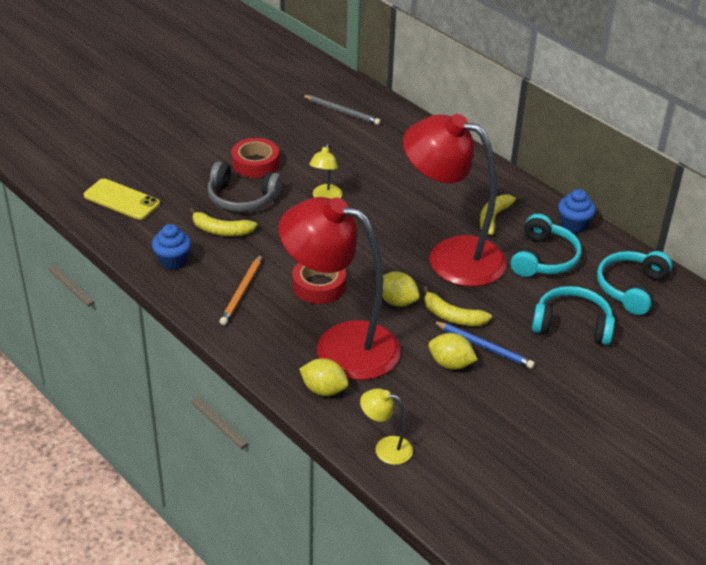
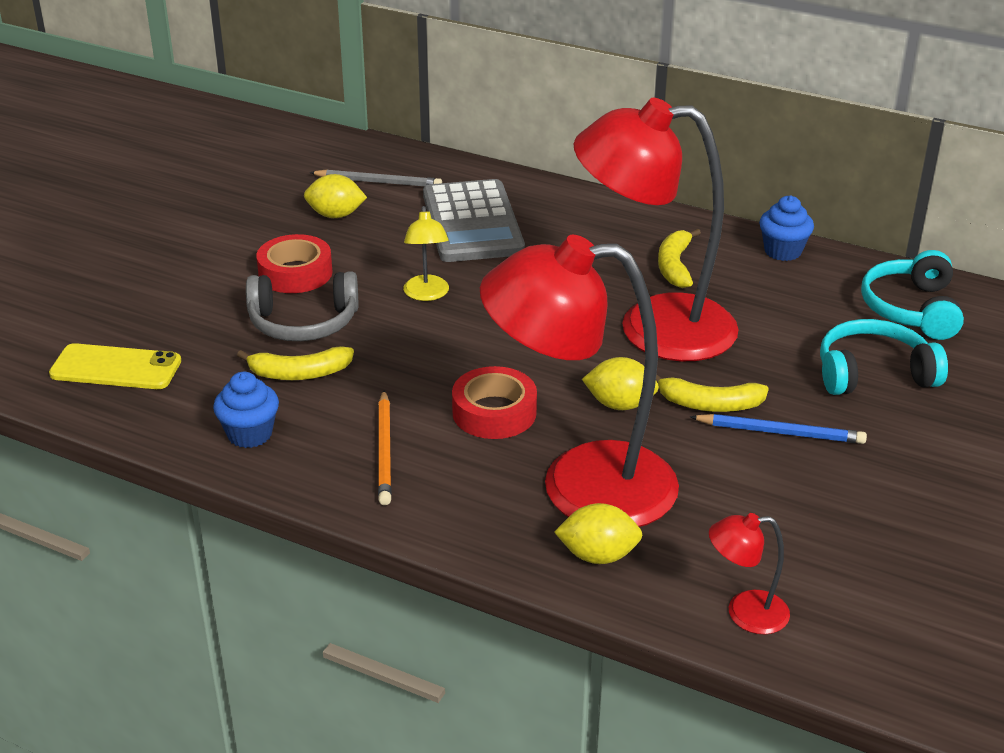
camera: 20 degrees left, 5 degrees down
(383, 155) = (472, 223): none -> grey calculator
(385, 448) = (744, 613): yellow lamp -> red lamp
(450, 364) = (752, 468): yellow lemon -> yellow lemon (336, 215)
(543, 258) = (775, 300): turquoise headphones -> none

